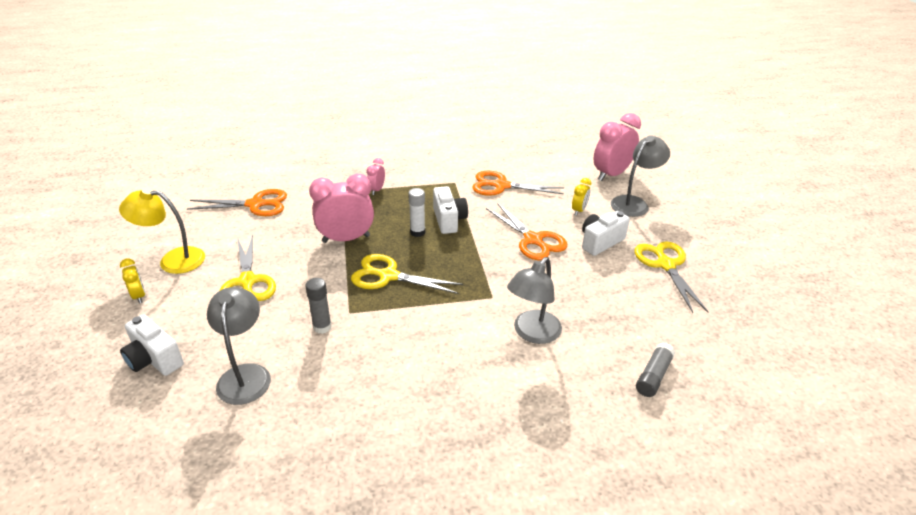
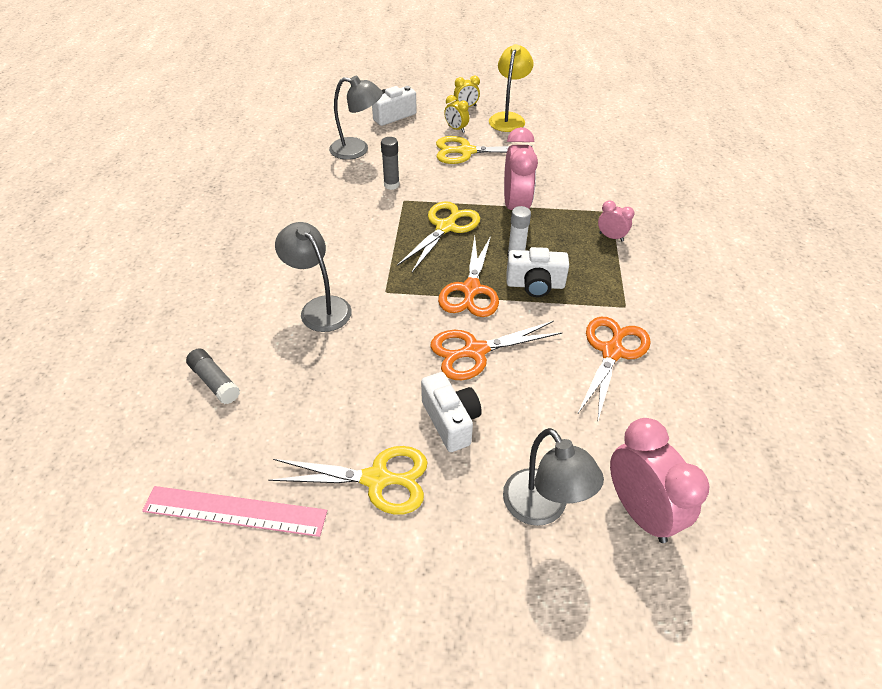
camera: 105 degrees right, 10 degrees up
(256, 204) = (590, 157): orange scissors -> orange scissors (471, 290)
(579, 210) = (533, 423): yellow clock -> yellow clock (456, 129)
(740, 323) = (235, 511): none -> pink ruler

